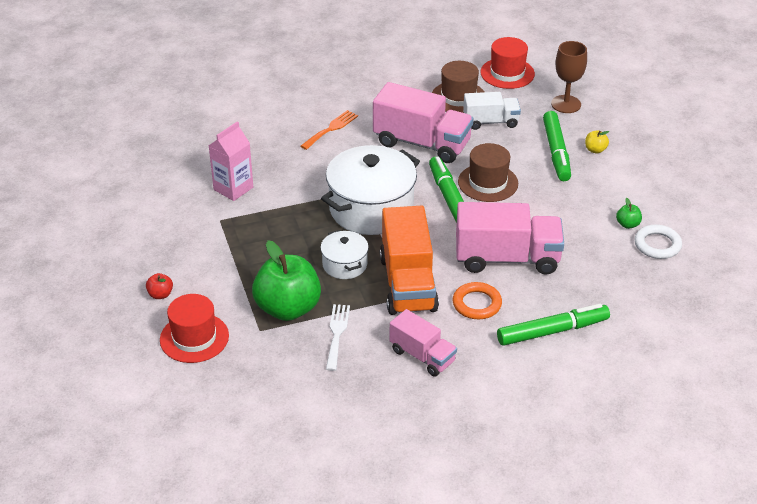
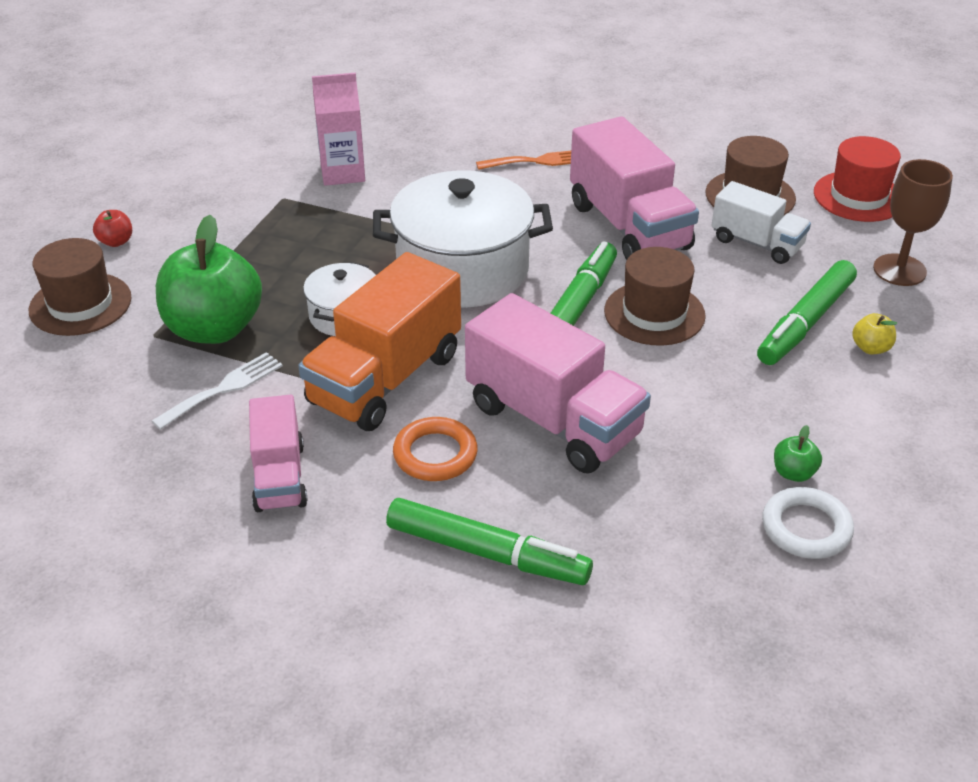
camera: 40 degrees right, 0 degrees up
(194, 338) = (80, 304): red hat -> brown hat

